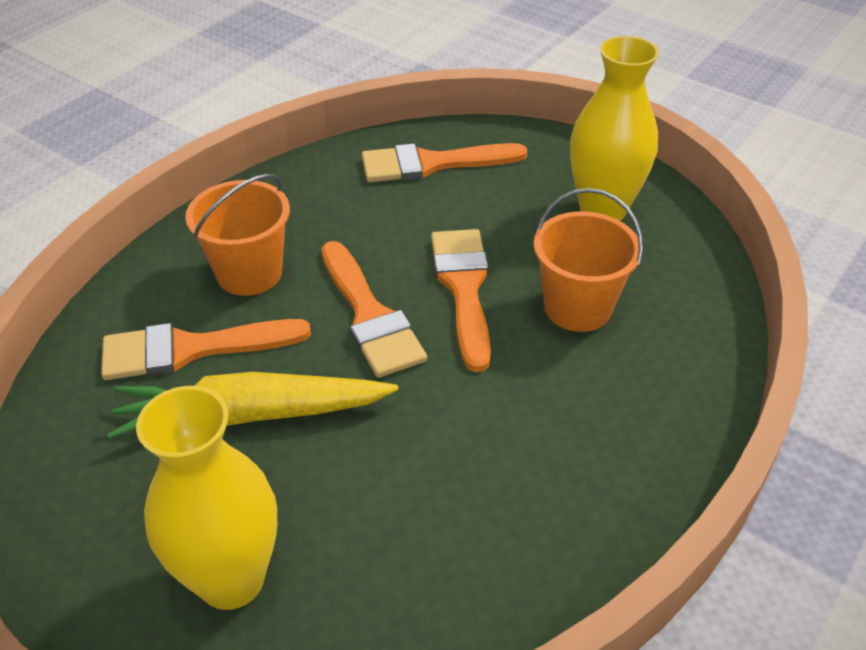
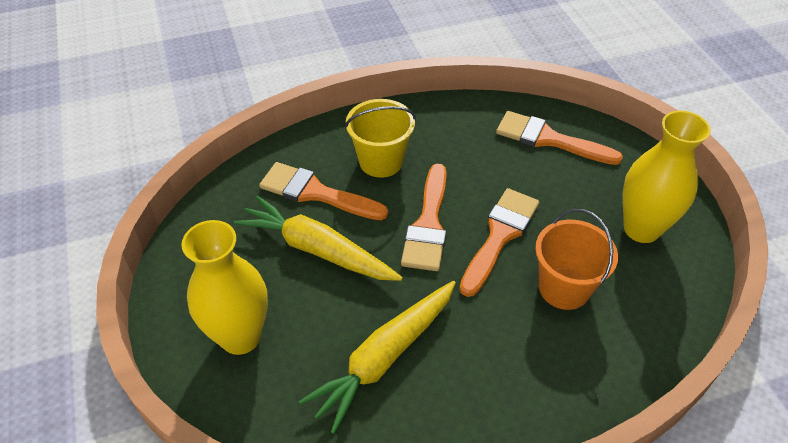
camera: 35 degrees right, 5 degrees up
(249, 273) = (381, 161): orange bucket -> yellow bucket
(444, 492) = (384, 357): none -> yellow carrot

